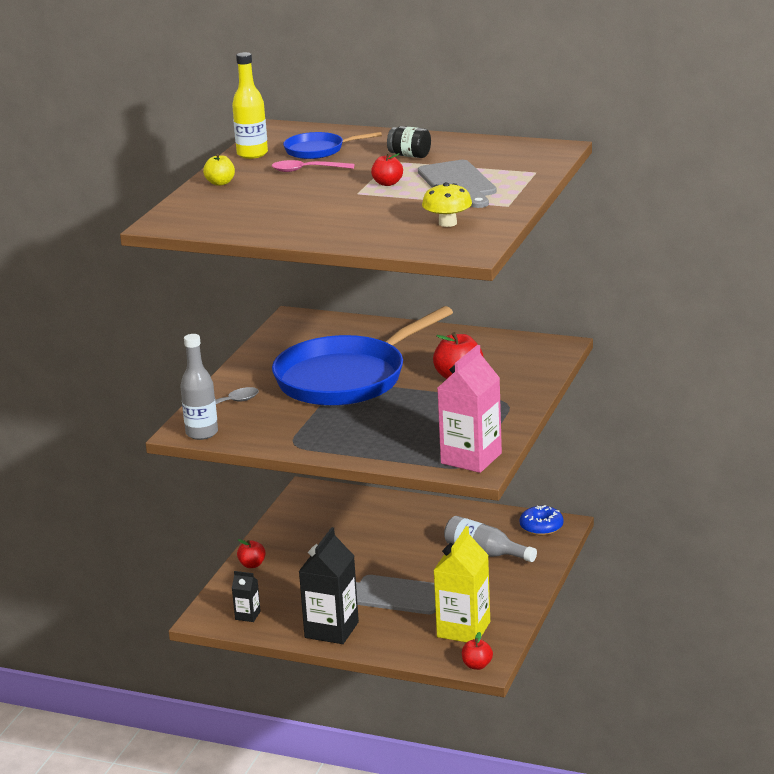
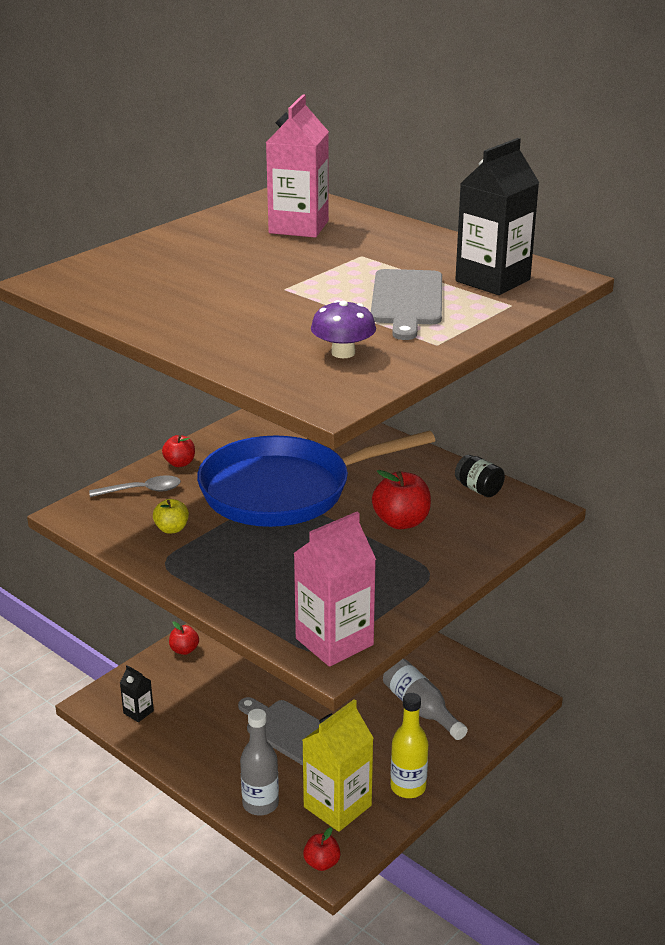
camera: 20 degrees right, 5 degrees up
(202, 433) = (87, 520): grey bottle -> grey bottle (260, 804)
(220, 183) = (158, 245): yellow apple -> yellow apple (171, 529)
(252, 154) = (228, 218): yellow bottle -> yellow bottle (408, 787)
(307, 170) = (261, 248): pink spoon -> none
(318, 150) = (298, 227): blue pan -> pink carton
(331, 630) = (205, 759): black carton -> black carton (492, 280)
(387, 183) = (329, 283): red apple -> red apple (180, 463)
(409, 155) = (388, 253): black jar -> black jar (478, 489)
(447, 223) = (343, 353): yellow mushroom -> purple mushroom
(541, 527) = (498, 694): blue donut -> none

